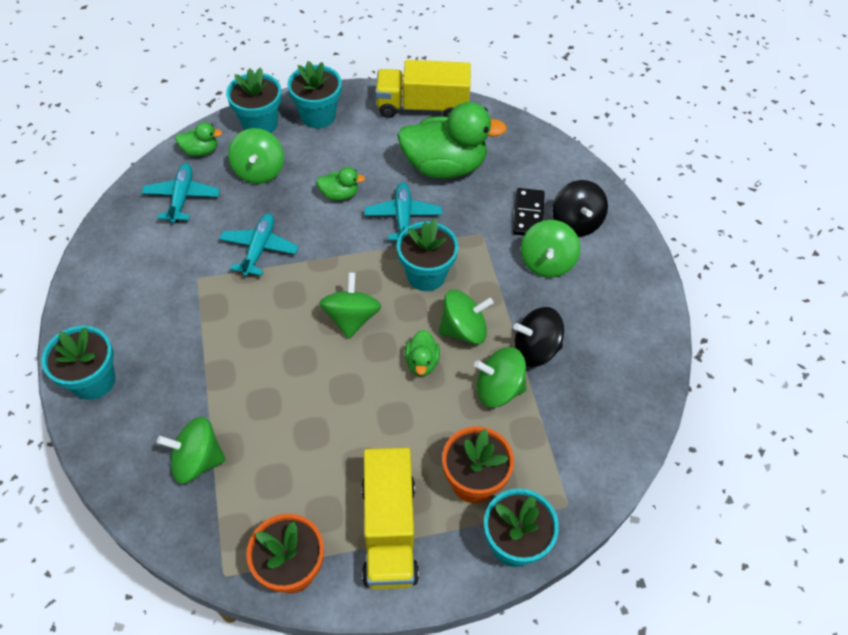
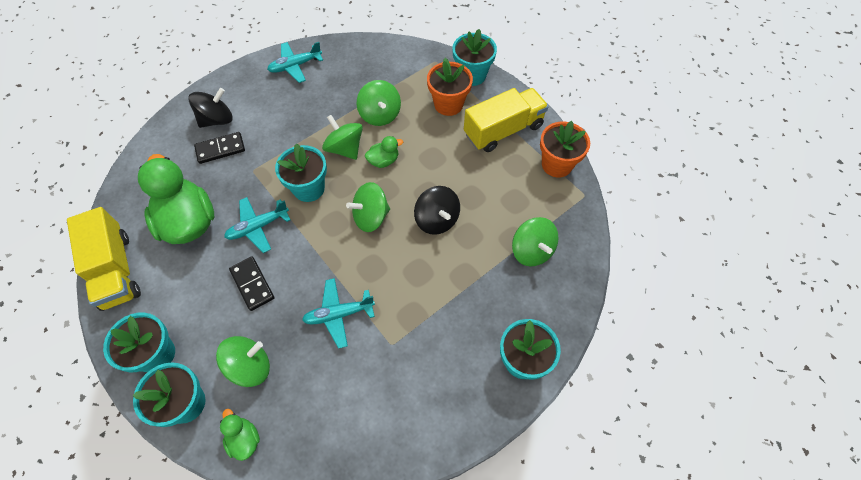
camera: 115 degrees left, 5 degrees up
(182, 197) = (311, 417): turquoise plane -> turquoise plane (295, 66)
(339, 194) = (252, 284): green duck -> black domino
(535, 349) = (340, 107): black spinning top -> black spinning top (437, 220)
(547, 262) = (263, 124): green spinning top -> none

